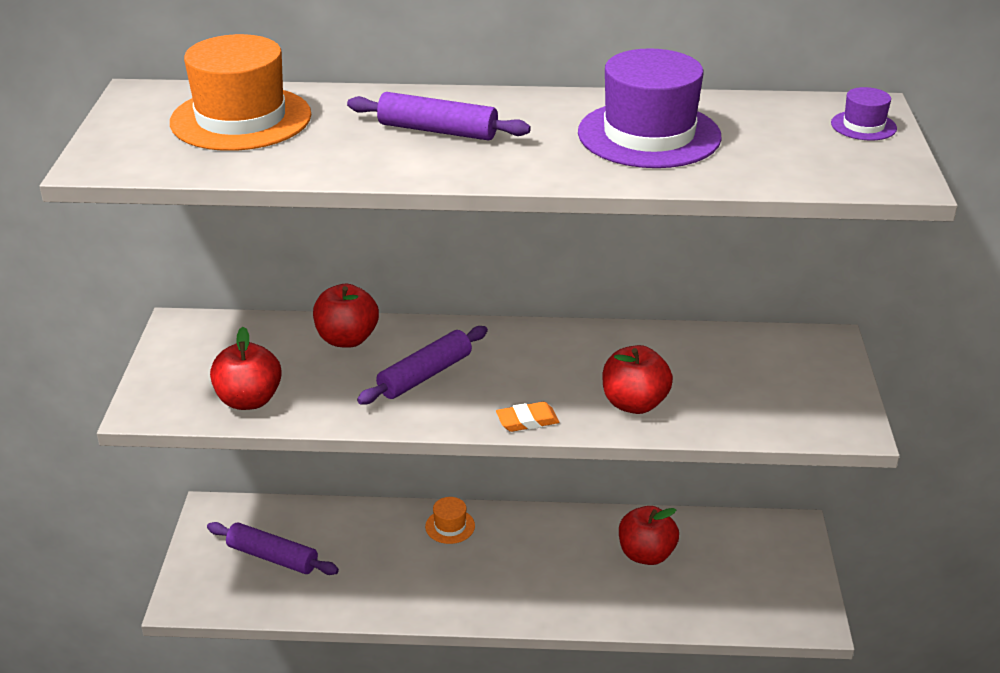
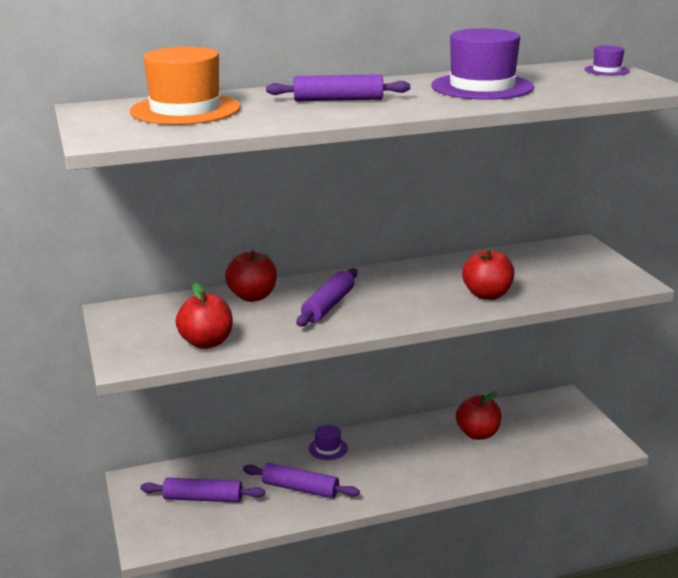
camera: 20 degrees left, 10 degrees down
(386, 574) = (300, 489): none -> purple rolling pin
(450, 526) = (328, 448): orange hat -> purple hat
(527, 421) = (423, 316): orange eraser -> none

